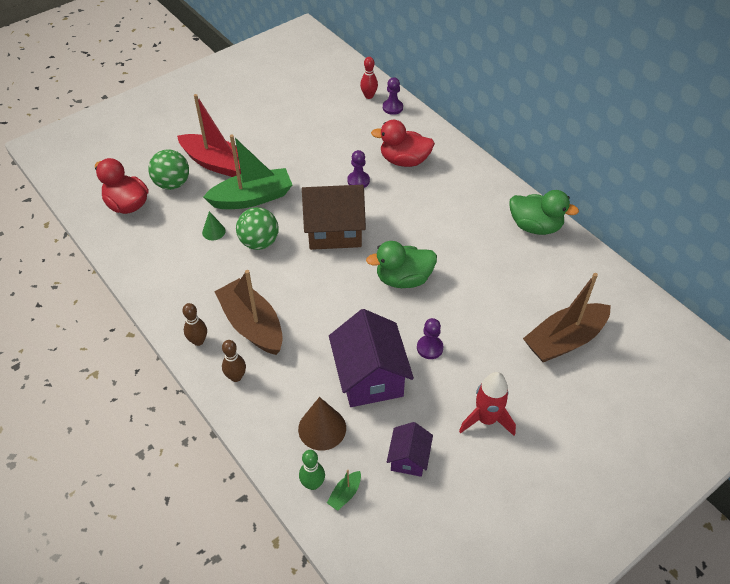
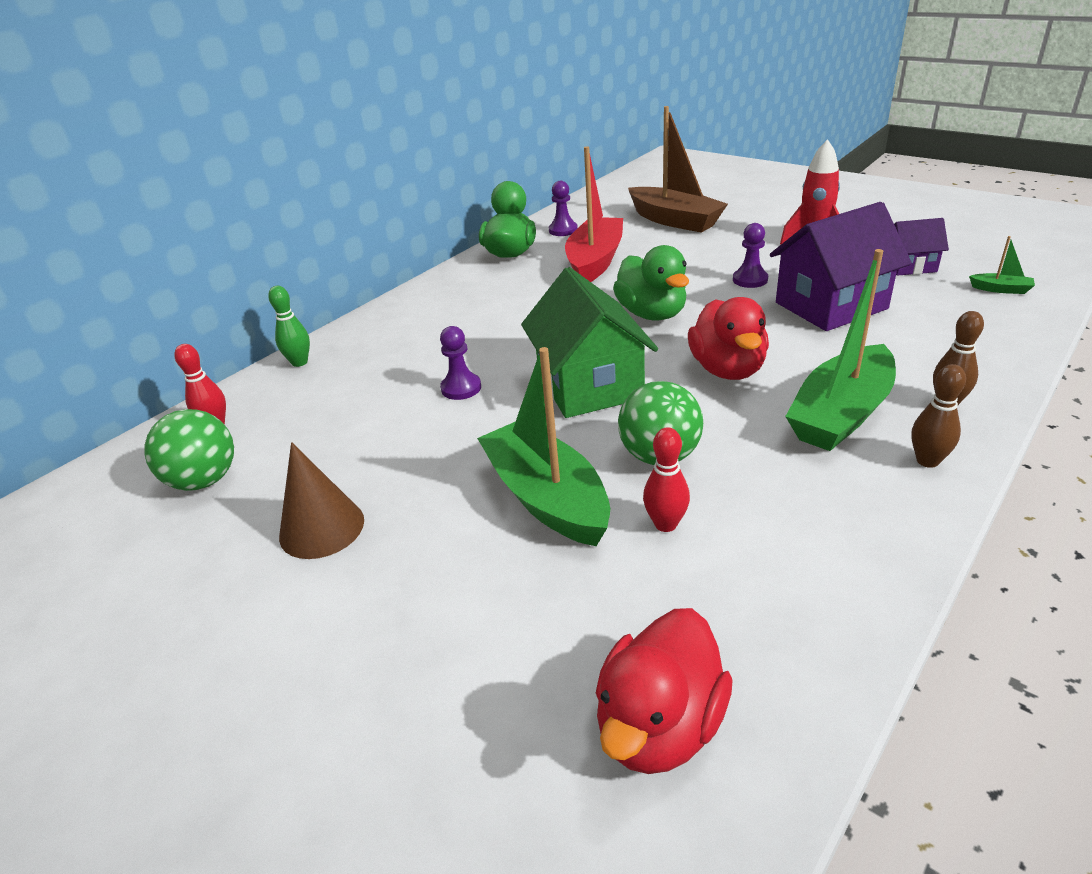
camera: 100 degrees left, 15 degrees down
(172, 184) = (546, 651): green ball -> green ball (204, 480)
(213, 231) = (665, 524): green cone -> red bowling pin
(216, 163) = (451, 588): red boat -> red boat (595, 261)
(252, 325) = (841, 414): brown boat -> green boat
(313, 484) = (1018, 309): green bowling pin -> green bowling pin (299, 362)
(322, 428) = (940, 320): brown cone -> brown cone (322, 528)
(334, 231) = (589, 385): brown house -> green house
(392, 107) = (256, 393): purple pawn -> purple pawn (563, 230)
(404, 160) = (401, 357): red duck -> red duck (727, 369)

